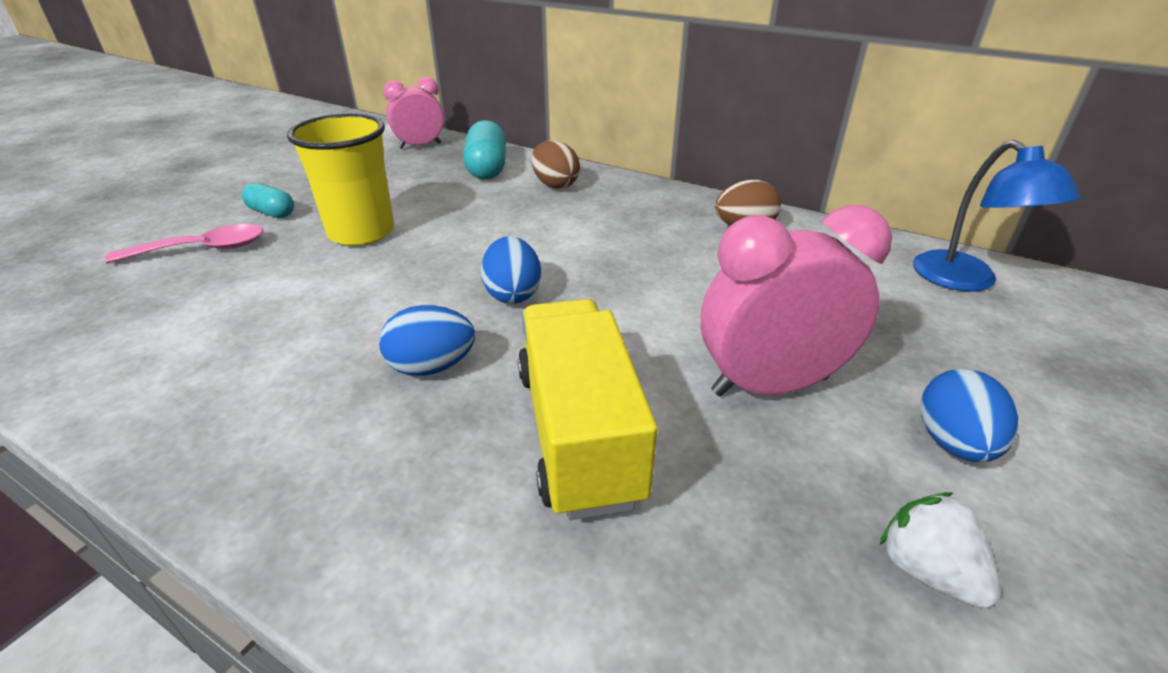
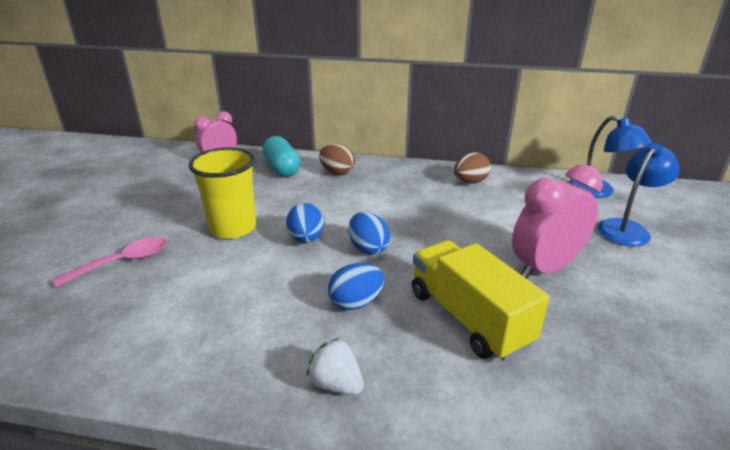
camera: 20 degrees left, 5 degrees down
(272, 213) = (152, 226): turquoise capsule -> none
(927, 571) = (668, 337): white strawberry -> white strawberry (336, 384)
(953, 443) = (644, 276): blue egg -> blue egg (306, 239)
(979, 352) = (627, 228): none -> blue lamp

